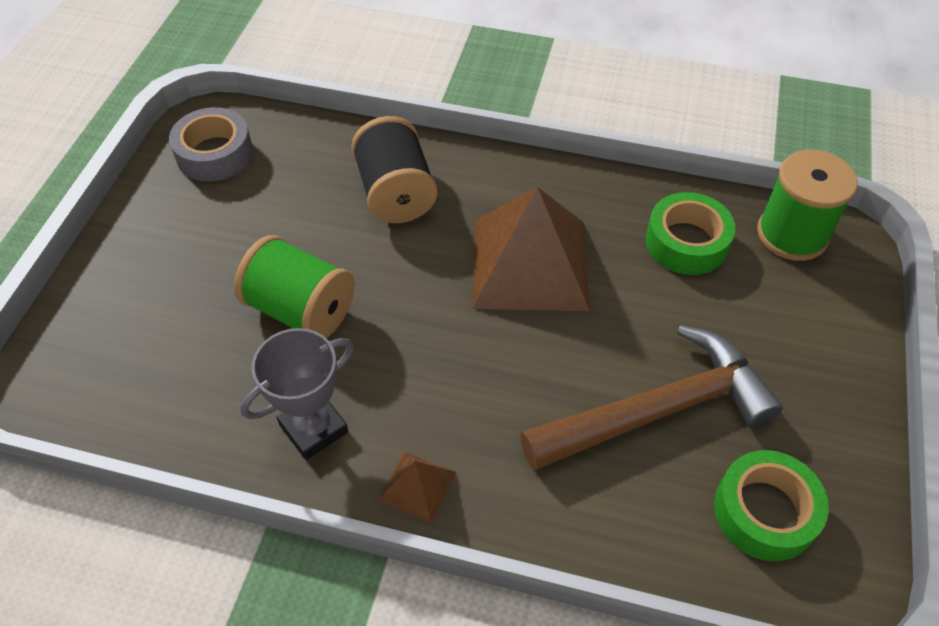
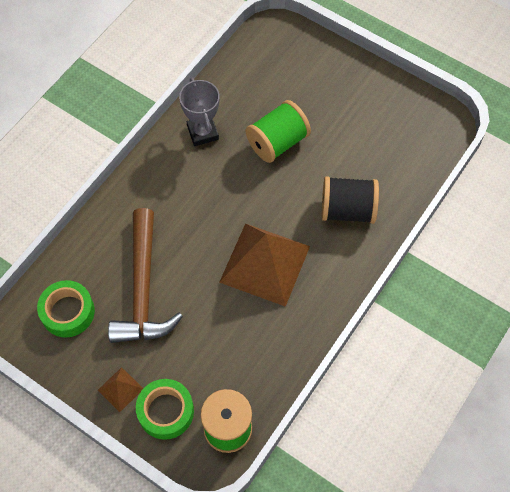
camera: 110 degrees right, 10 degrees up
(214, 154) = (415, 123): grey tape -> none
(417, 485) = (153, 167): brown pyramid -> brown pyramid (120, 389)
(686, 242) = (246, 359): green tape -> green tape (166, 411)

